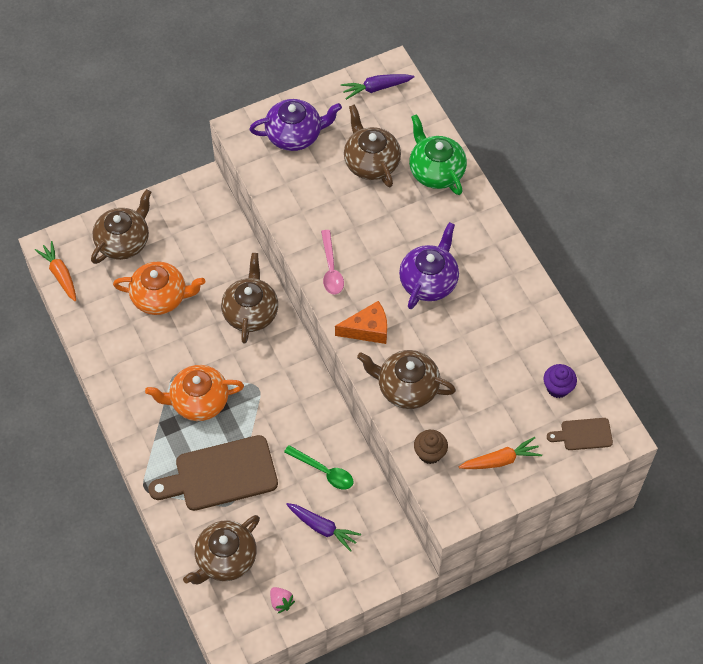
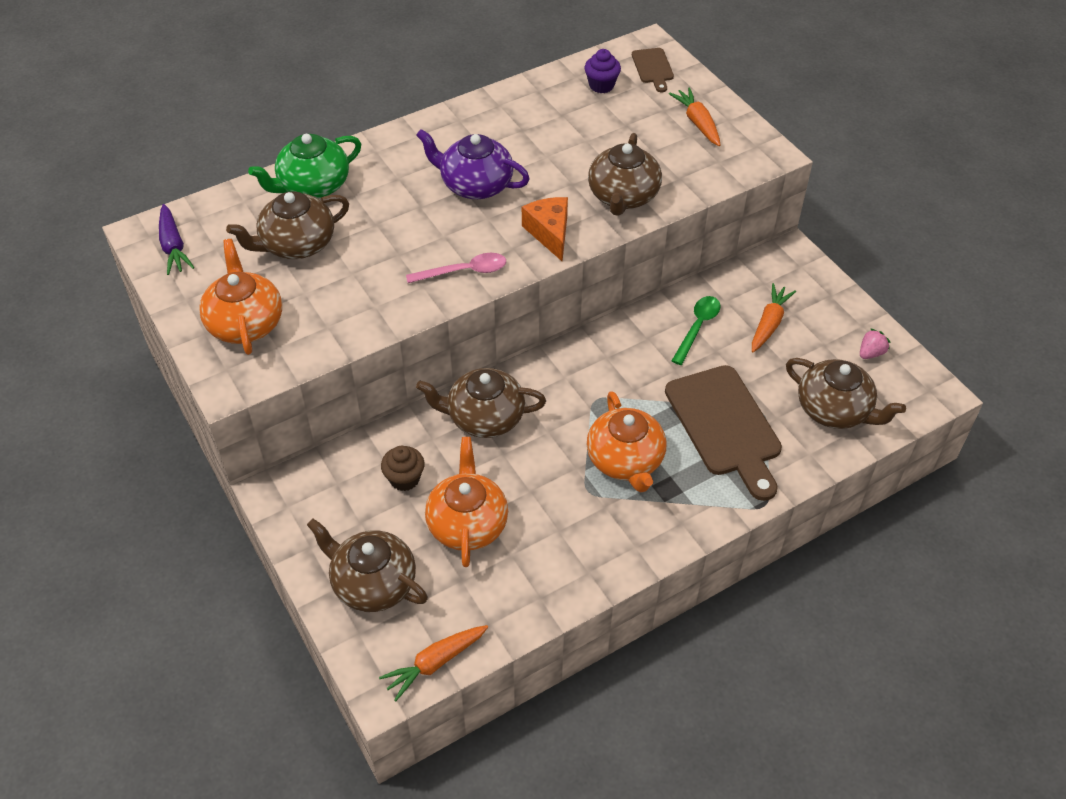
camera: 95 degrees left, 10 degrees down
(295, 135) = (245, 323): purple teapot -> orange teapot
(322, 528) = (769, 323): purple carrot -> orange carrot
(430, 453) = (703, 174): brown cupcake -> brown cupcake (404, 479)

